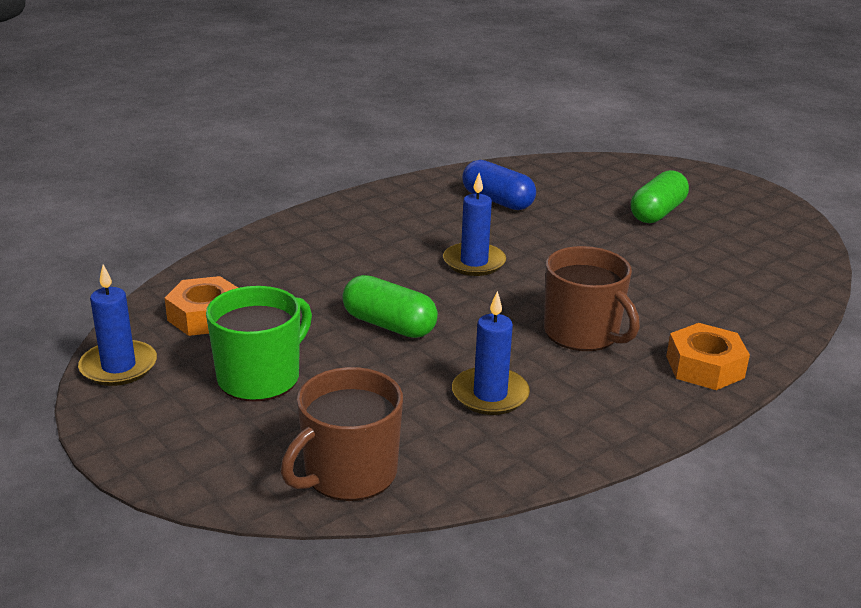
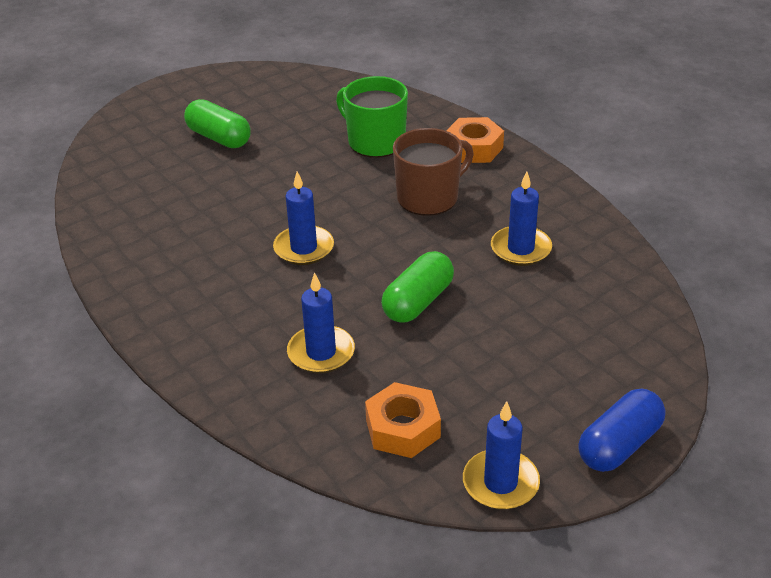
camera: 85 degrees left, 10 degrees up
(260, 377) = (509, 379): green mug -> green mug (375, 141)
(316, 275) = (321, 352): none -> blue candle
(348, 473) = (632, 321): brown mug -> none
(497, 201) = (172, 227): blue capsule -> blue capsule (619, 445)

